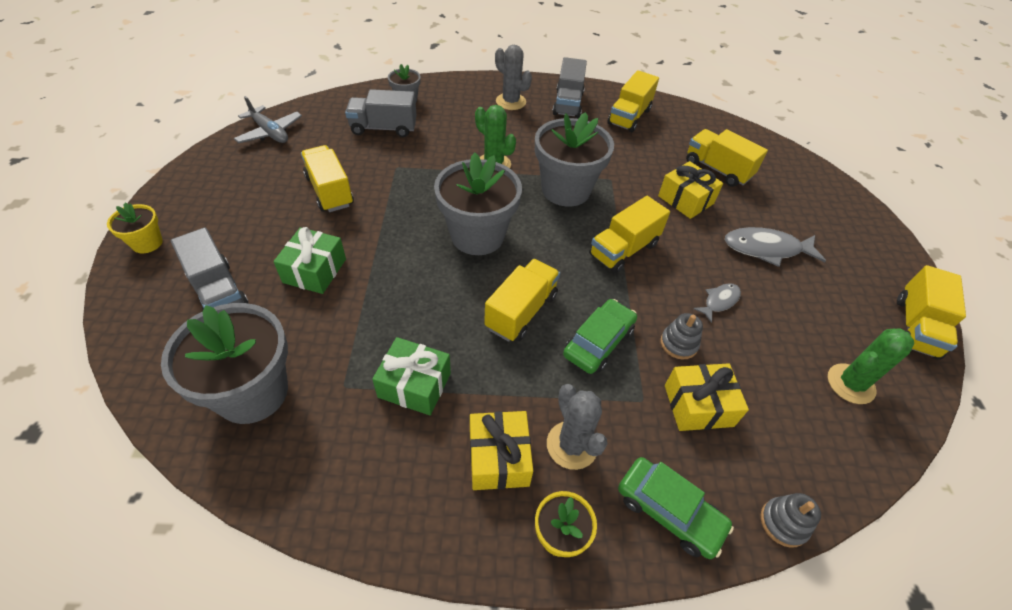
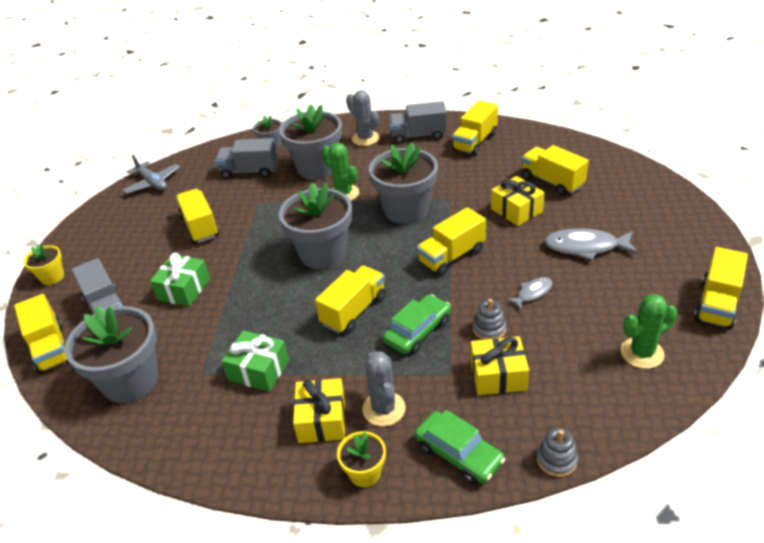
camera: 10 degrees right, 10 degrees down
(146, 340) = (51, 348): none -> yellow truck
(460, 131) = (317, 168): none -> grey flower pot
(568, 103) = (418, 135): grey truck -> grey truck turned 75 degrees clockwise

